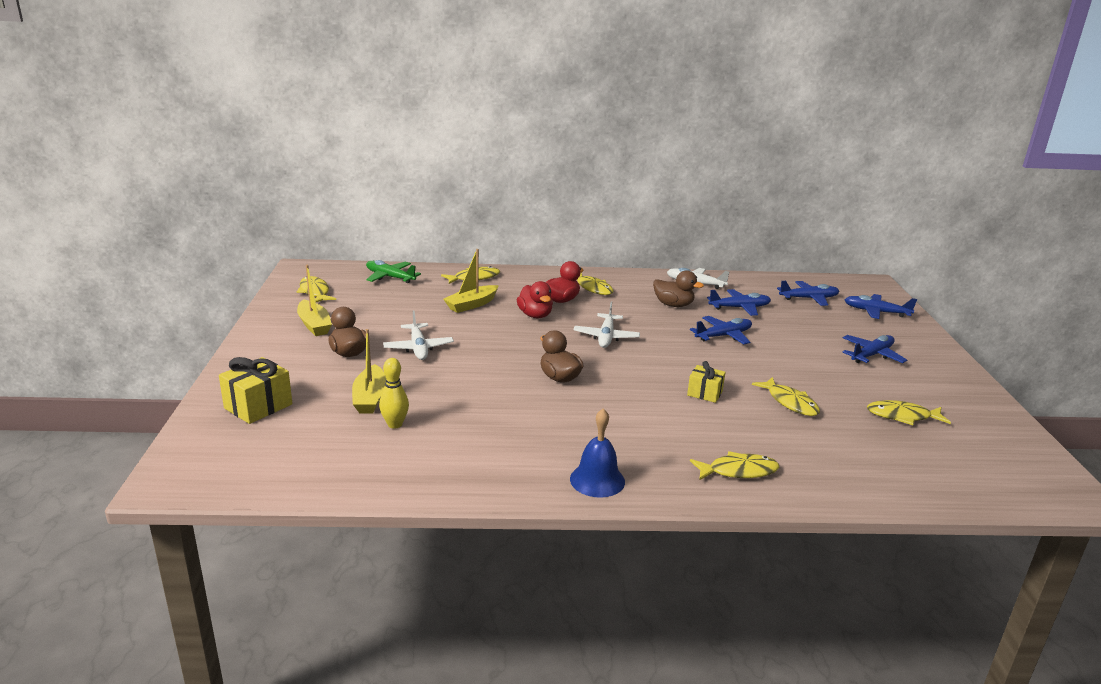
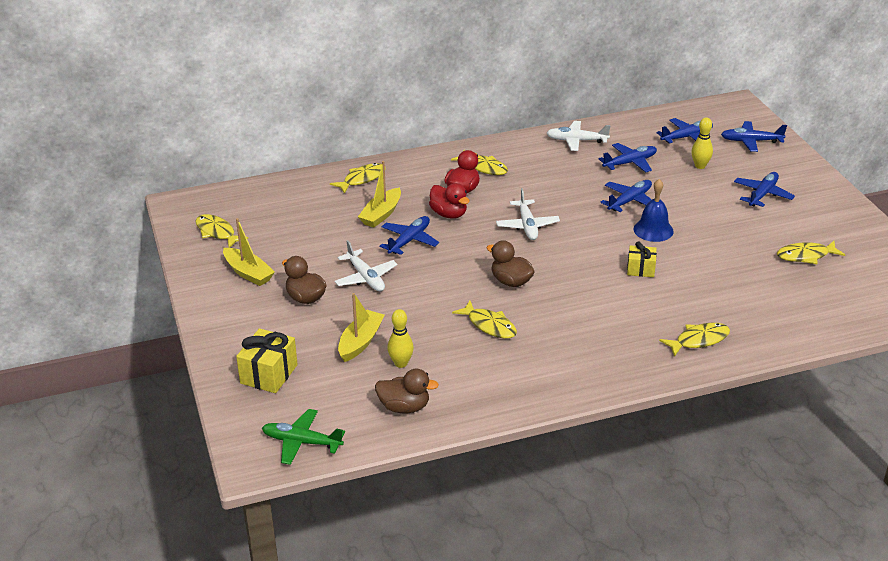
camera: 15 degrees left, 10 degrees up
(370, 398) = (360, 342): yellow boat -> yellow boat turned 135 degrees counterclockwise
(390, 277) = (278, 196): green plane -> green plane (301, 442)
(482, 328) = (409, 240): none -> blue plane
(597, 480) = (595, 375): blue bell -> blue bell (653, 230)
(673, 305) = (569, 172): brown duck -> brown duck (404, 407)
(790, 402) = (713, 263): yellow fish -> yellow fish (489, 325)
(812, 322) = (700, 166): none -> yellow bowling pin

